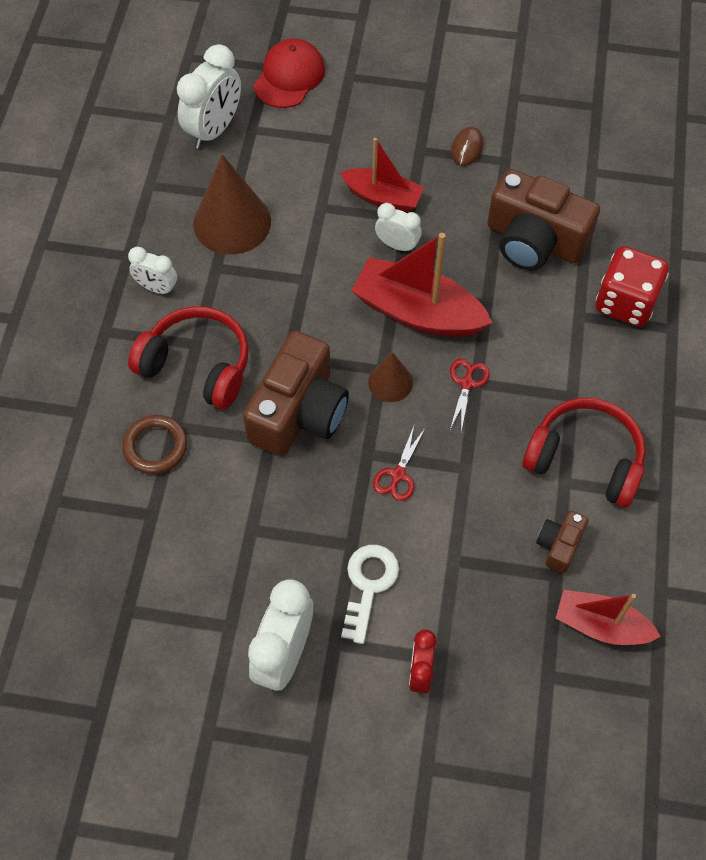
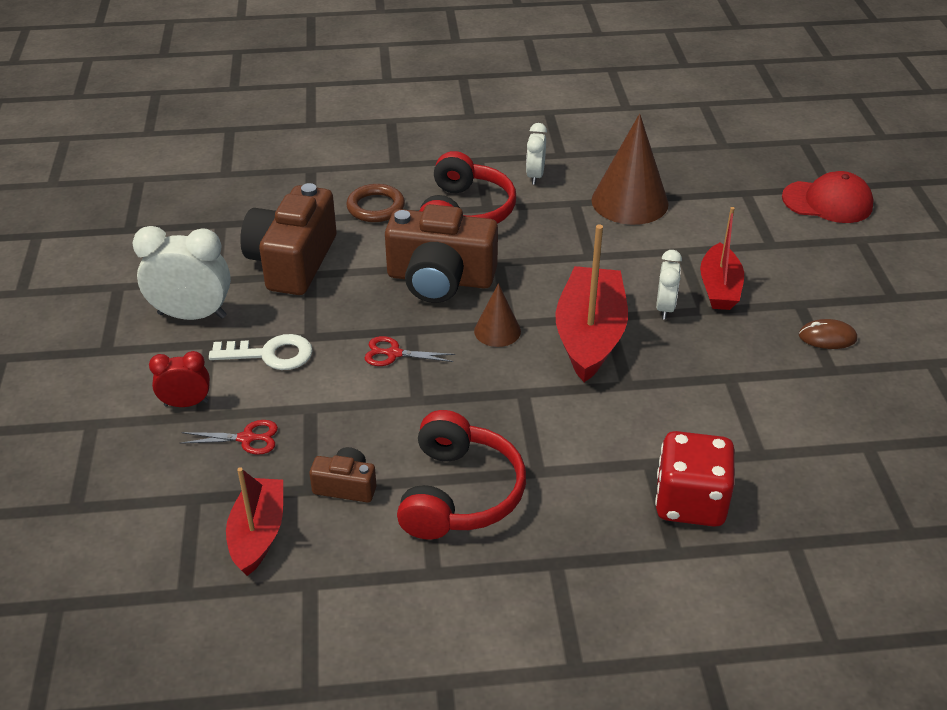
camera: 75 degrees right, 20 degrees down
(214, 130) = (729, 171): white clock -> none
(467, 383) = (518, 385): red scissors -> red scissors (246, 438)
(534, 241) = (733, 410): brown camera -> brown camera (292, 261)

